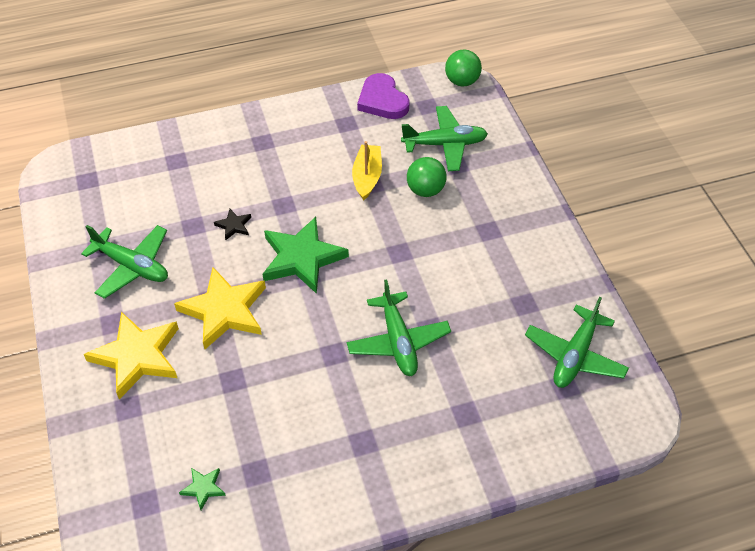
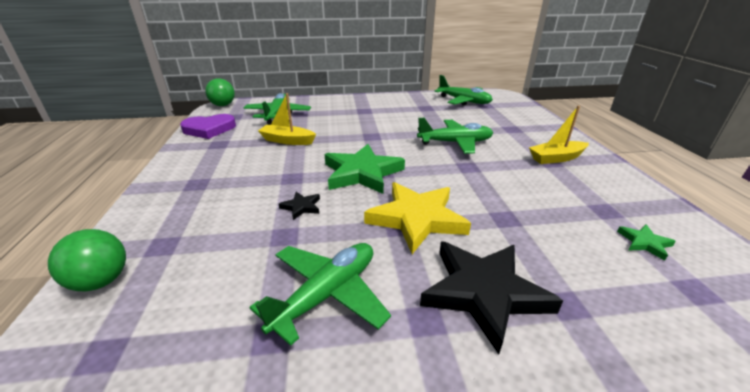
camera: 80 degrees left, 20 degrees down
(137, 356) = (484, 292): yellow star -> black star
(374, 452) = (556, 158): none -> yellow boat
(425, 190) = (316, 123): green ball -> green ball (101, 281)

